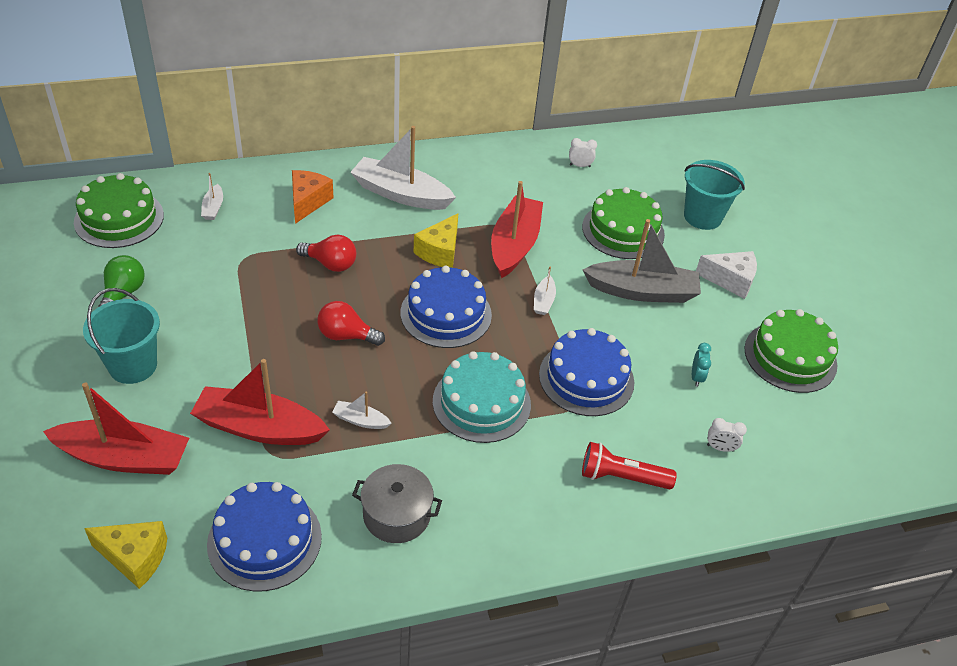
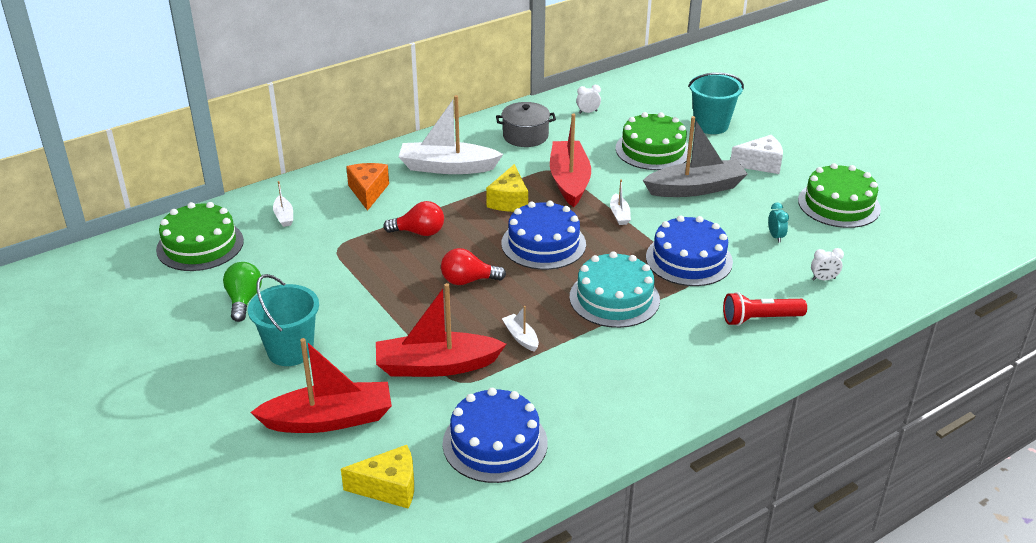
camera: 15 degrees left, 10 degrees down
(360, 420) = (521, 337): white boat -> white boat turned 60 degrees clockwise
(396, 515) = (595, 394): grey pot -> grey pot (525, 136)

